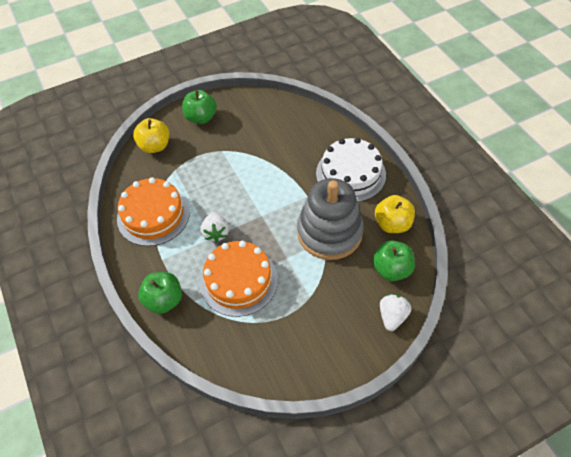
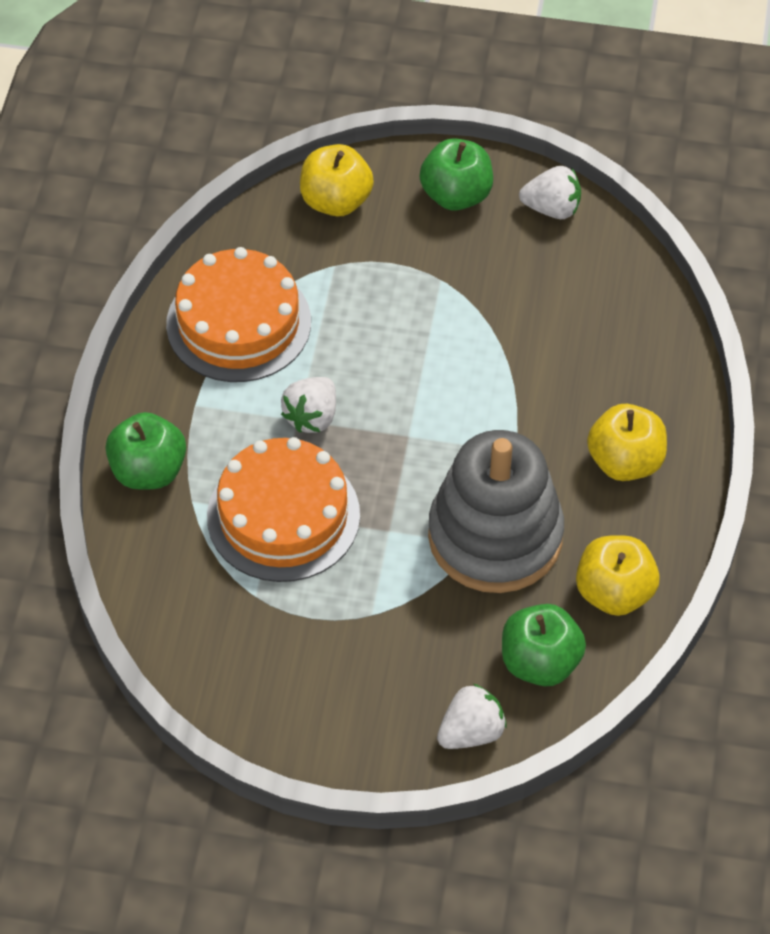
camera: 35 degrees right, 0 degrees up
(241, 102) = (552, 208): none -> white strawberry
(350, 174) = (625, 462): white cake -> yellow apple

